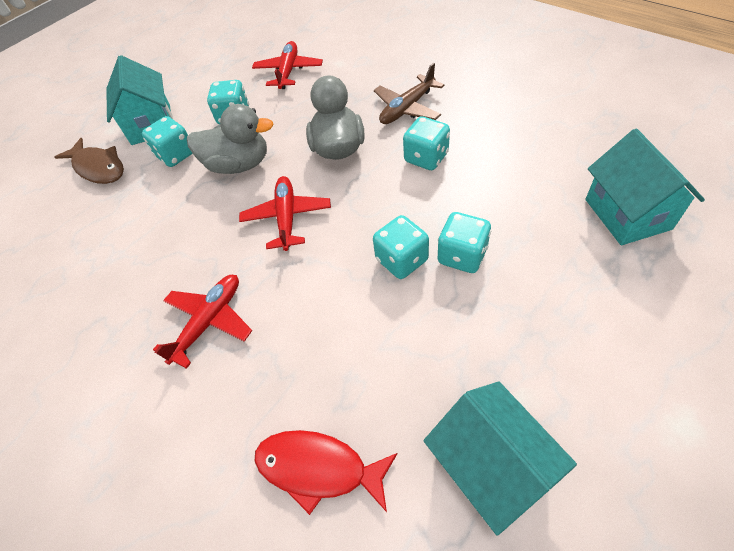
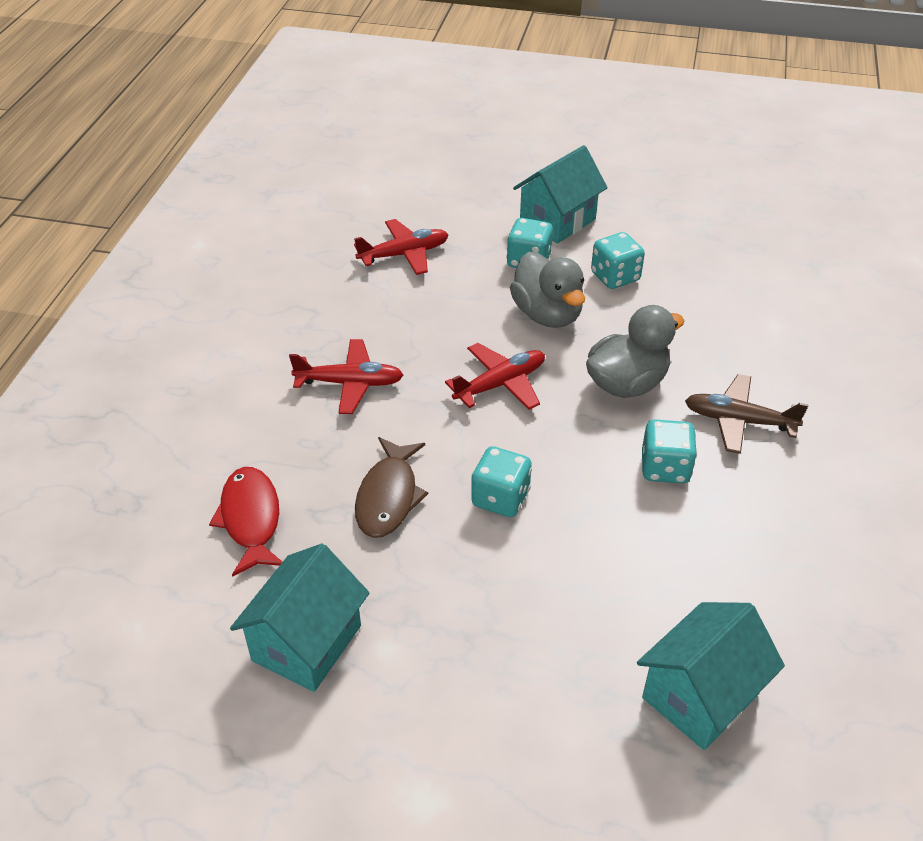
camera: 55 degrees right, 10 degrees down
(98, 168) = (475, 216): brown fish -> brown fish (388, 497)
(288, 71) = (723, 288): red plane -> red plane (404, 254)
(462, 256) = (536, 548): turquoise dice -> none

